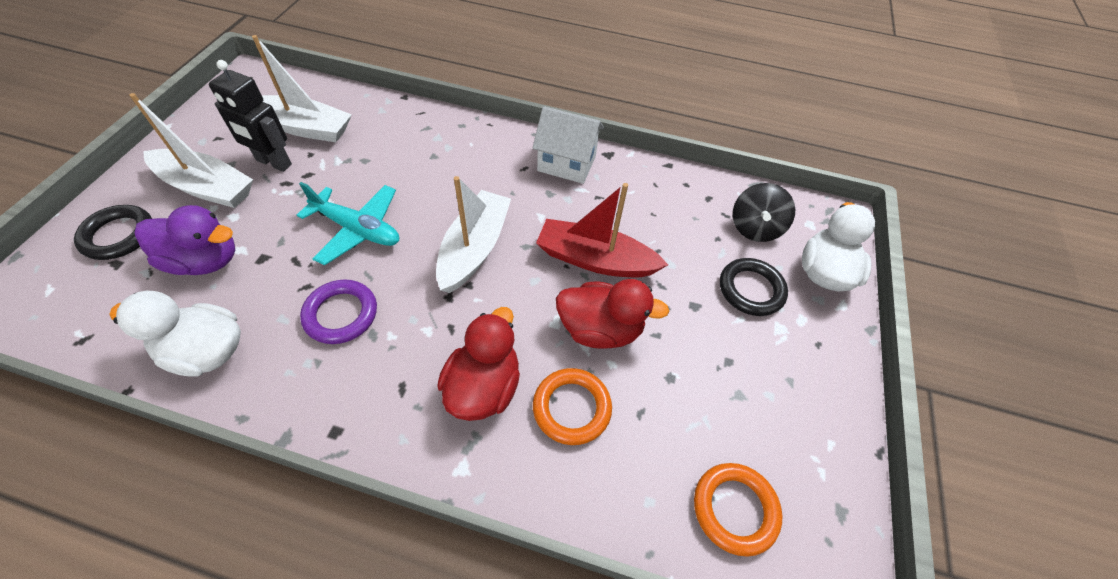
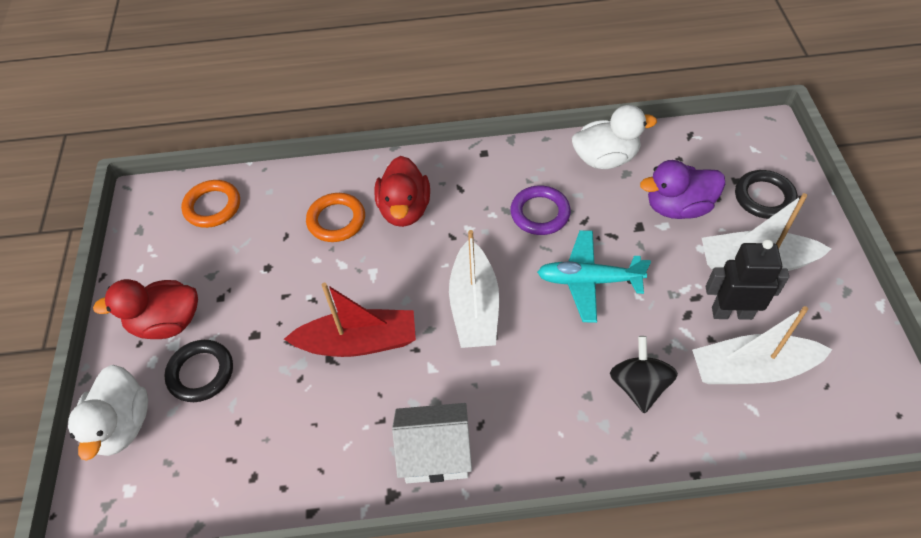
camera: 165 degrees right, 0 degrees up
(600, 329) = (333, 281): red duck -> red duck (167, 323)
(754, 228) = (196, 454): black spinning top -> black spinning top (639, 386)

